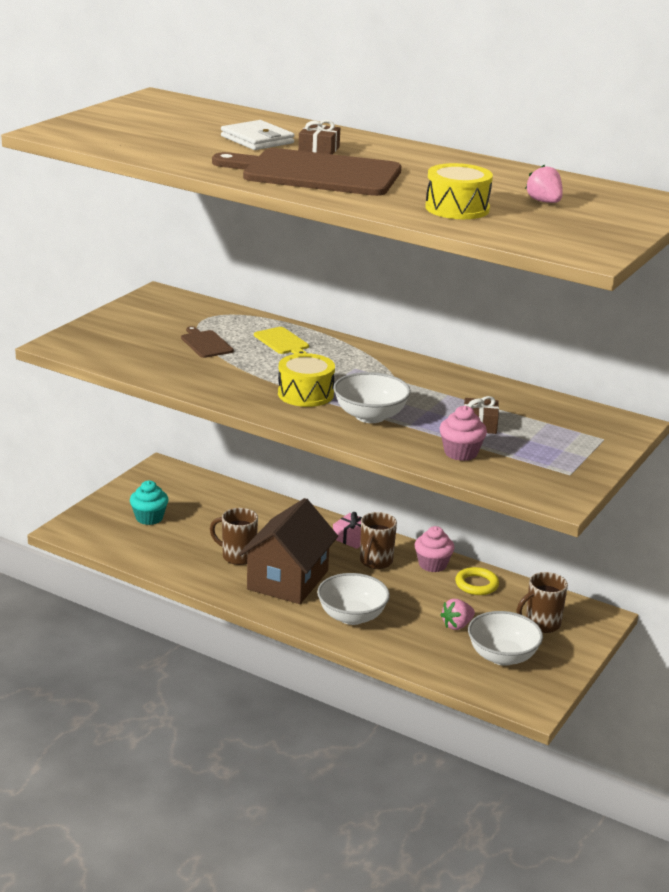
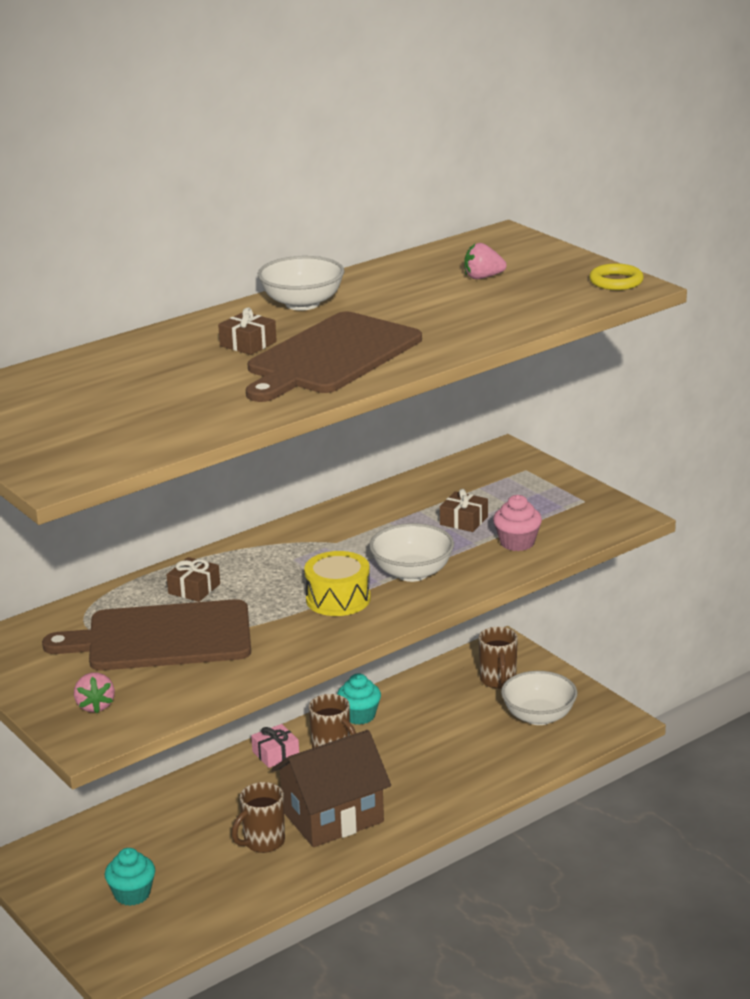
camera: 65 degrees left, 0 degrees up
(205, 343) = (162, 637): brown cutting board -> brown cutting board, size x2.28
(257, 140) = (186, 368): white wallet -> none
(282, 342) = (194, 589): yellow cutting board -> brown gift
(287, 580) = (332, 817): brown house -> brown house turned 75 degrees counterclockwise
(352, 616) = (425, 789): white bowl -> white bowl (302, 304)
(432, 564) = (359, 716): pink cupcake -> turquoise cupcake
(457, 208) = (482, 314): yellow drum -> none
(457, 625) = (475, 729): pink strawberry -> pink strawberry (95, 706)
(476, 584) = (411, 699): yellow ring -> yellow ring (616, 281)

